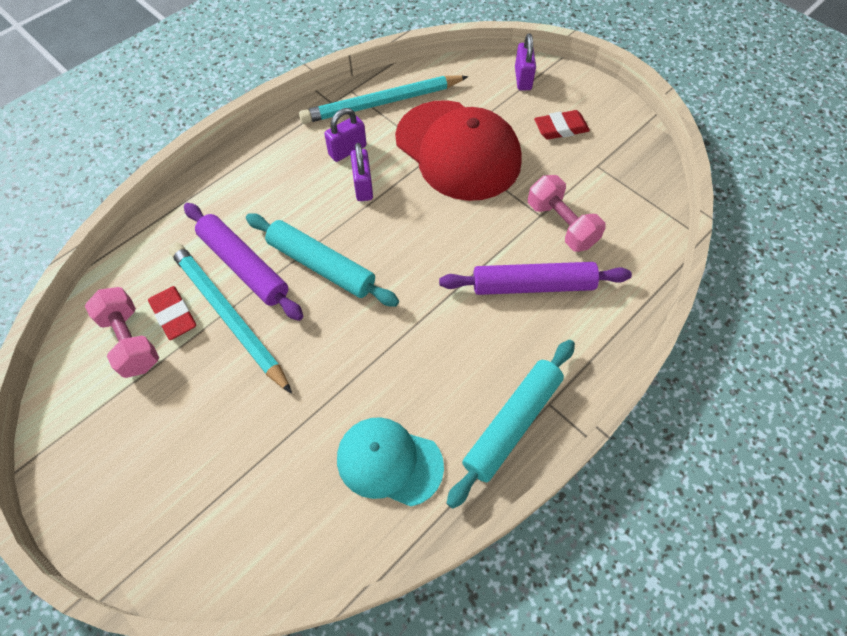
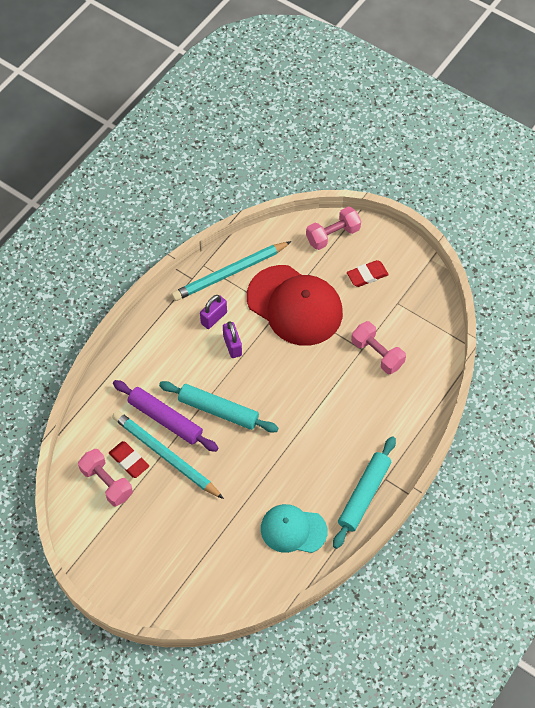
camera: 10 degrees left, 0 degrees up
(523, 79) = (332, 235): purple padlock -> pink dumbbell
(533, 285) = (364, 402): purple rolling pin -> none

